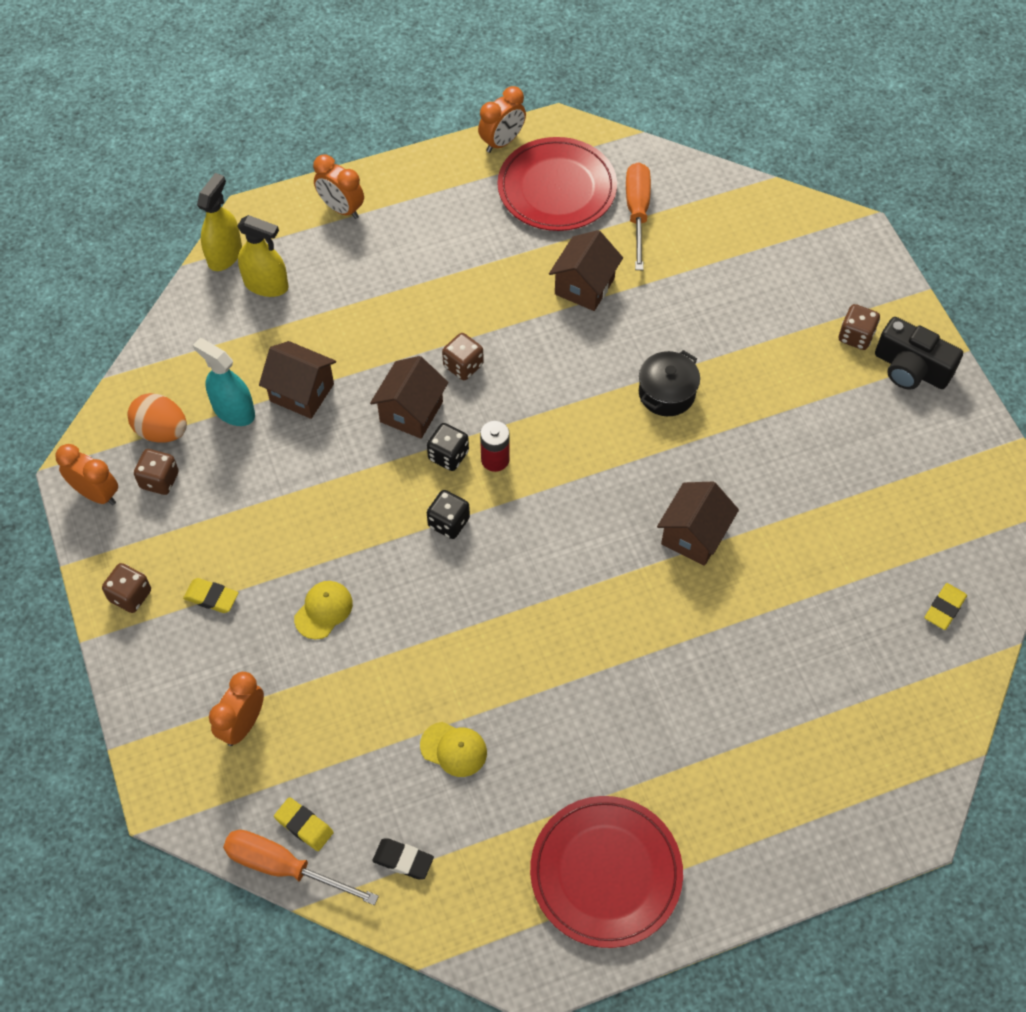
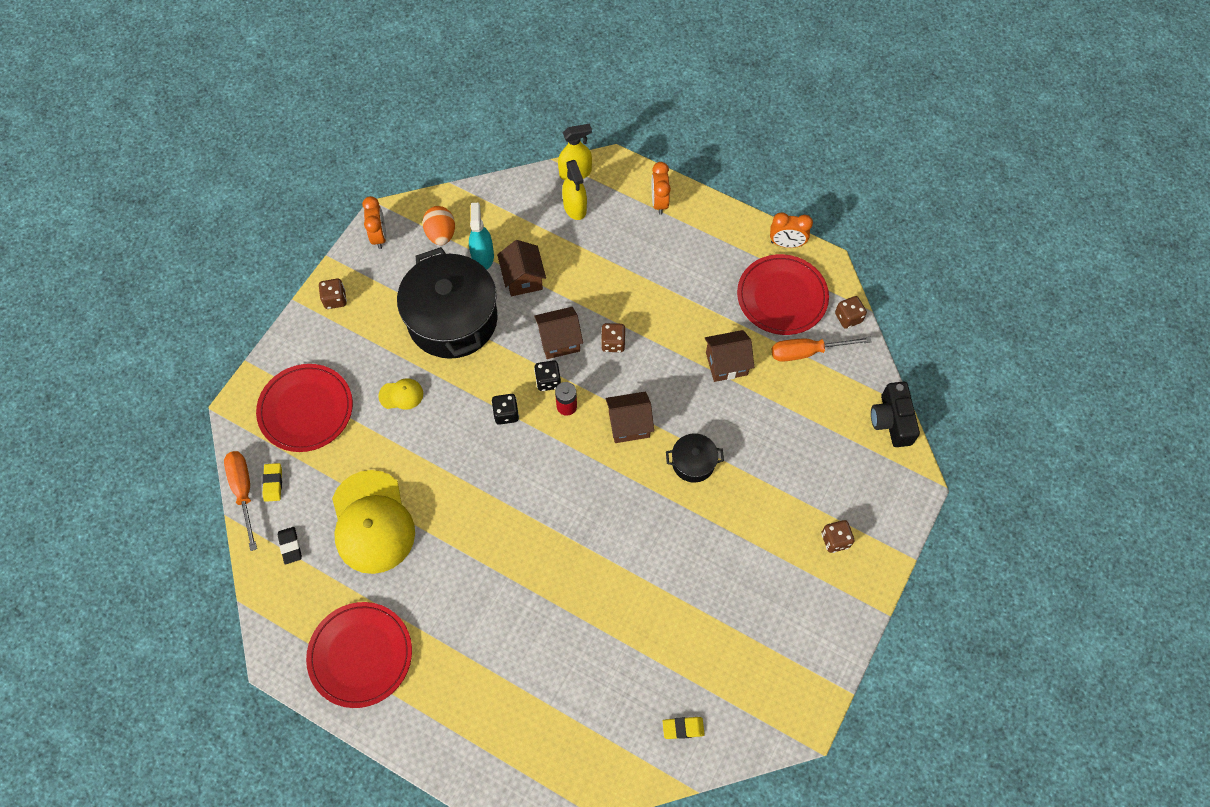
camera: 50 degrees right, 5 degrees up
(159, 480) = (411, 257): brown dice -> brown dice (848, 318)
(211, 597) = (364, 337): yellow eraser -> none
(243, 724) = (306, 409): orange clock -> red plate
(281, 494) = (452, 320): none -> black pot
(454, 749) = (372, 522): yellow cap -> yellow cap, size x2.30
(637, 213) = (807, 352): orange screwdriver -> orange screwdriver turned 150 degrees counterclockwise
(694, 535) = (609, 548): brown house -> brown house (629, 424)
(910, 369) = (841, 589): black camera -> black camera (891, 421)

